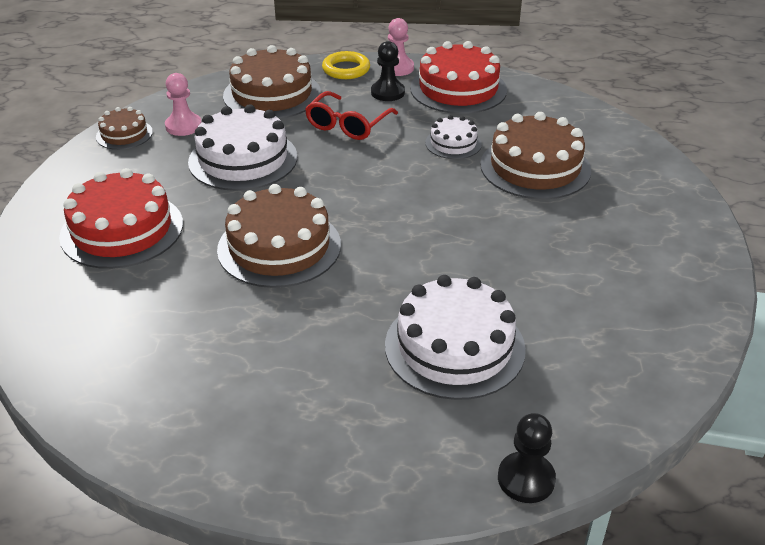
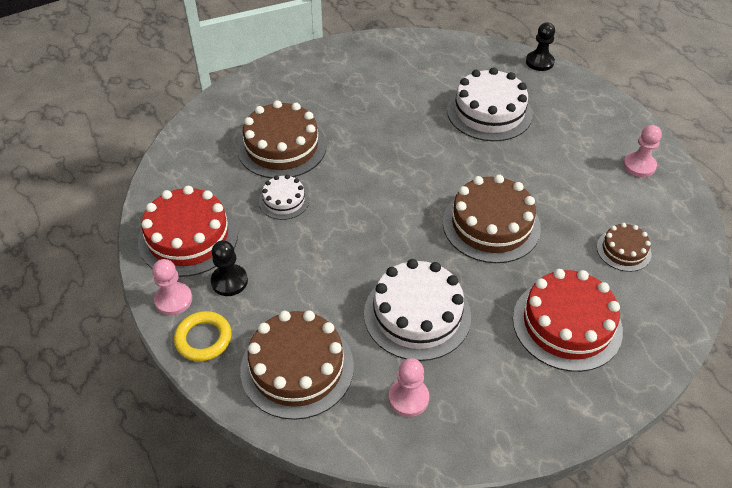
camera: 125 degrees left, 10 degrees up
(124, 134) = (462, 436): brown cake -> brown cake (623, 250)
(211, 430) = (639, 165): none -> pink pawn
(348, 124) = (306, 278): red glasses -> none

